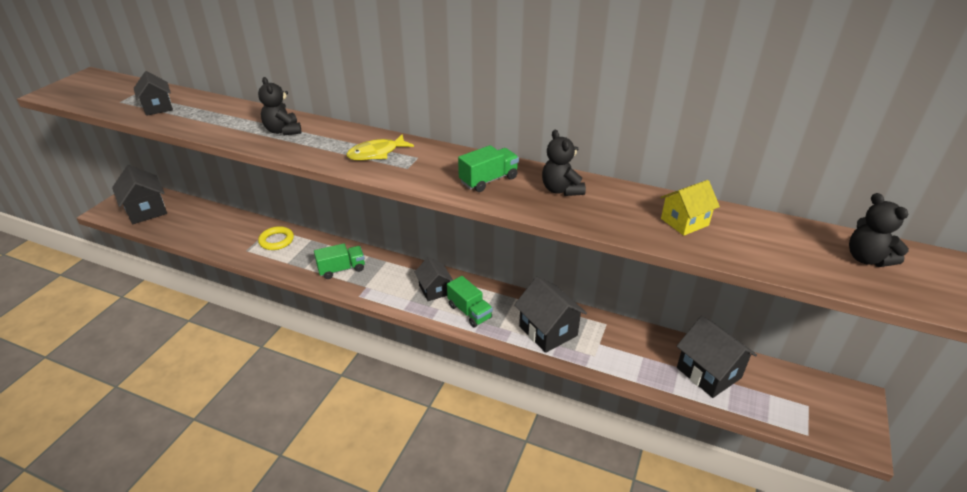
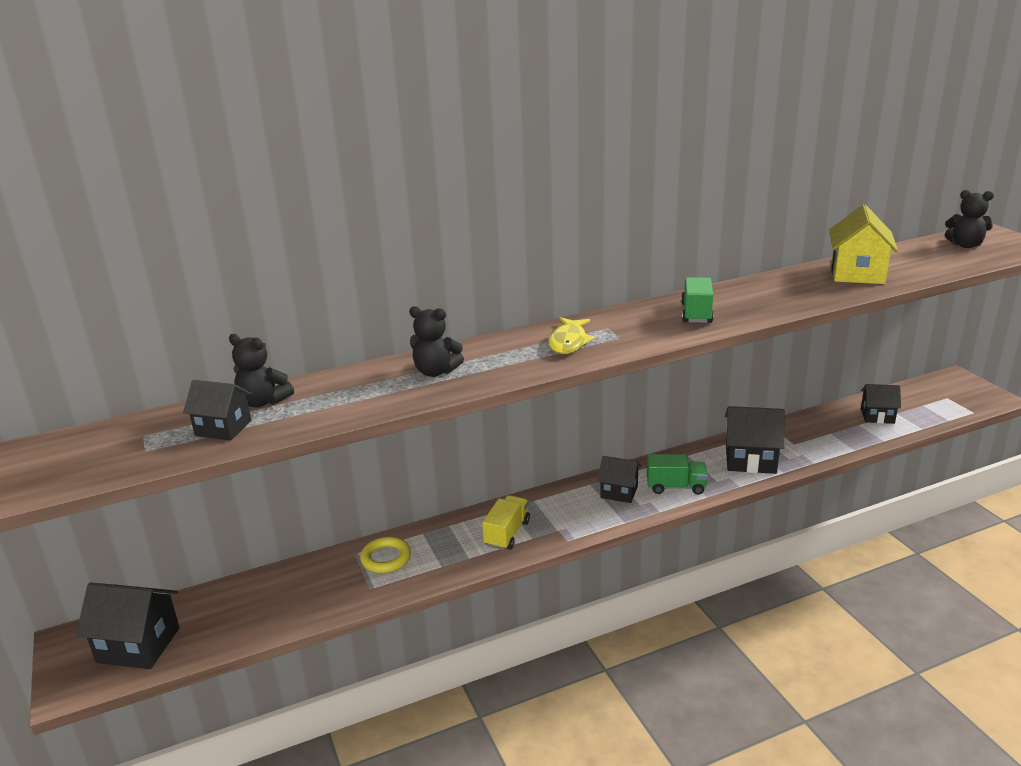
camera: 45 degrees left, 10 degrees down
(341, 269) = (507, 533): green truck -> yellow truck
(561, 190) = (753, 294): black teddy bear -> black teddy bear (263, 402)
(684, 222) = (857, 273): yellow house -> yellow house, size x1.57
(708, 373) = (877, 416): black house -> black house, size x0.64

